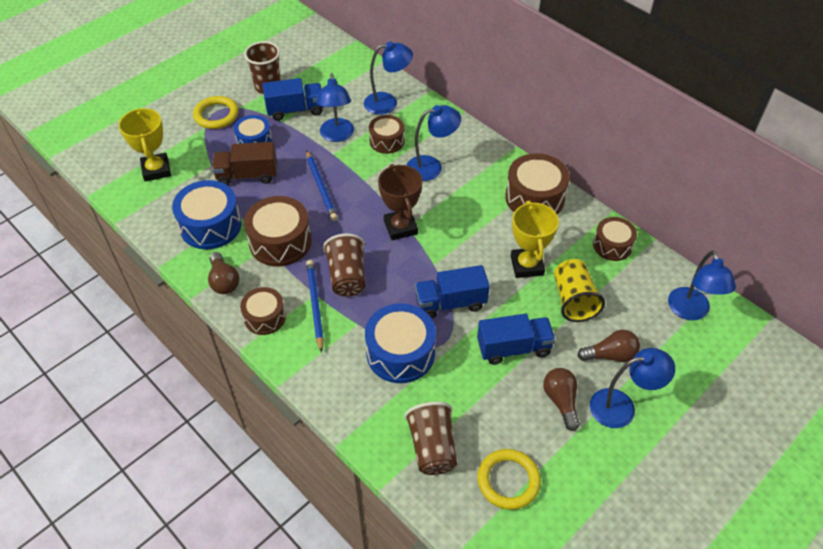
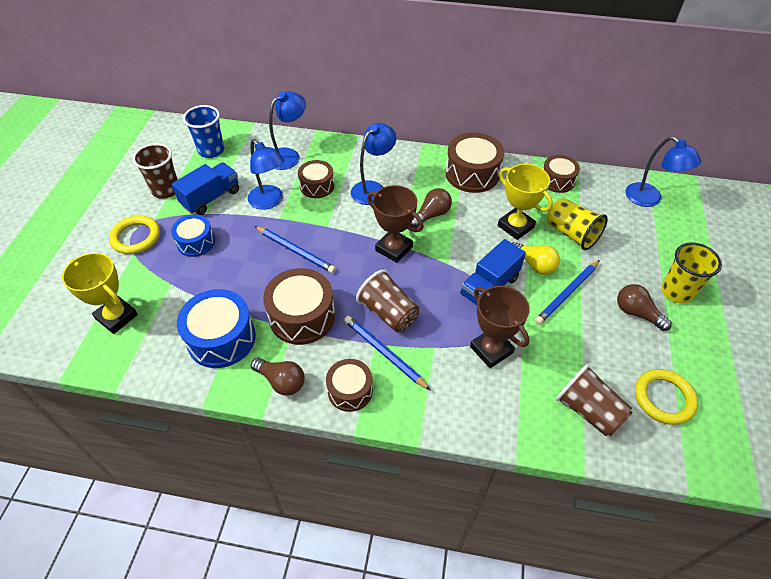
camera: 35 degrees left, 0 degrees up
(247, 175) = (216, 275): brown truck -> none
(329, 69) = (211, 150): none -> blue cup
(400, 353) = (491, 350): blue drum -> brown trophy
(509, 307) = (534, 265): none -> yellow light bulb
(513, 348) = (567, 294): blue truck -> blue pencil
(610, 355) = (633, 259): brown light bulb -> brown light bulb (431, 215)
(621, 407) = (677, 292): blue lamp -> yellow cup

